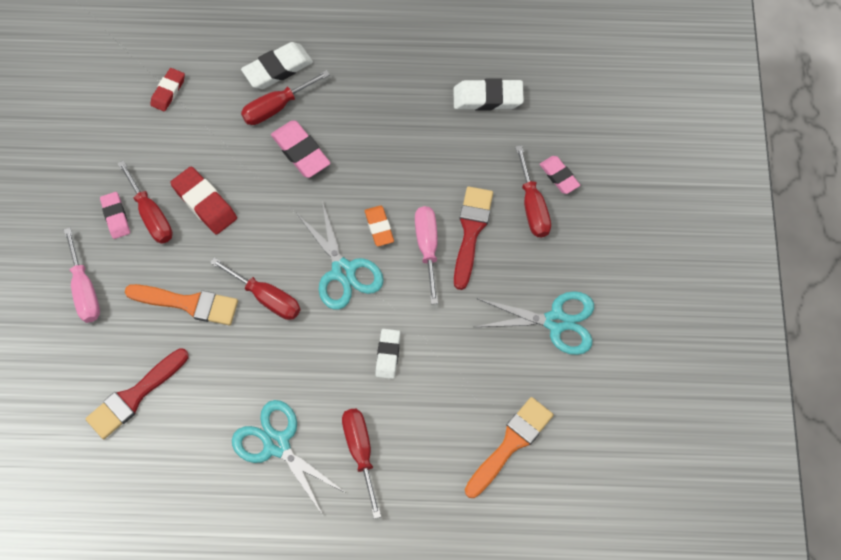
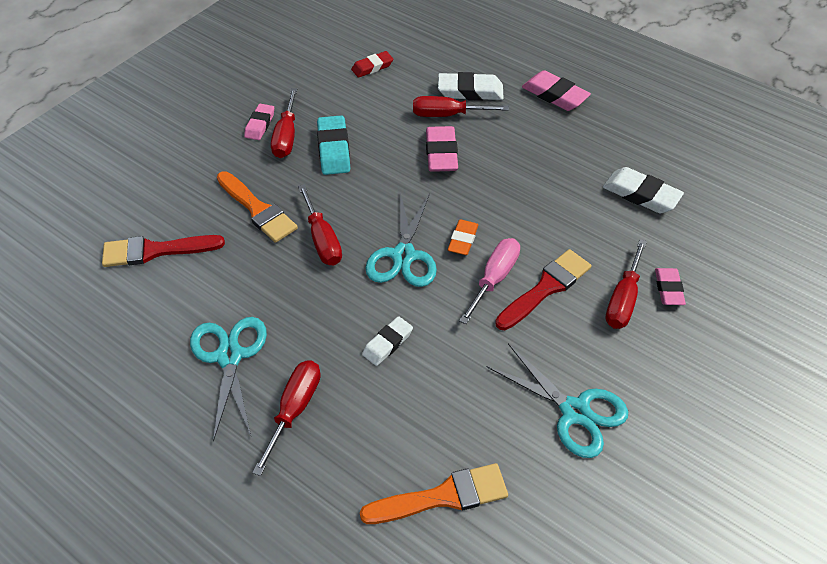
camera: 35 degrees right, 15 degrees down
(85, 290) = (192, 159): pink screwdriver -> none
(204, 203) = (333, 149): red eraser -> turquoise eraser
(354, 31) = (555, 95): none -> pink eraser

